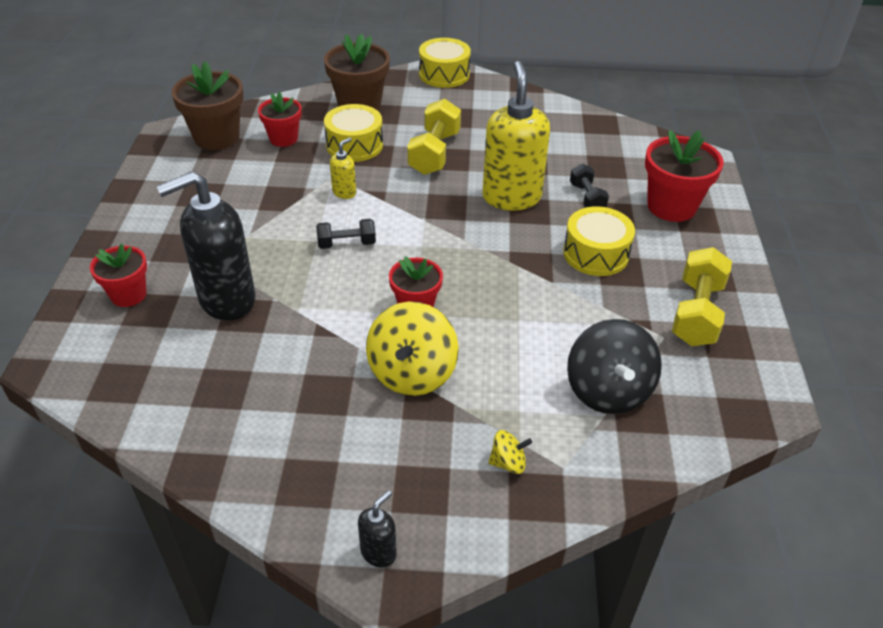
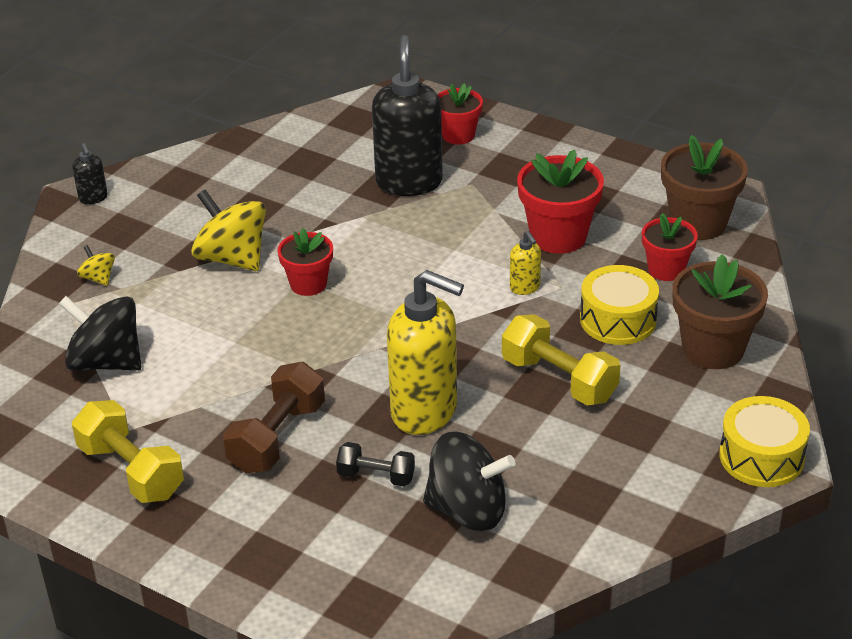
camera: 120 degrees right, 5 degrees down
(346, 244) = (434, 267): black dumbbell -> none
(508, 463) = (98, 278): yellow spinning top -> yellow spinning top turned 120 degrees clockwise
(578, 155) = (467, 510): none -> black spinning top
(596, 254) = (277, 437): yellow drum -> brown dumbbell
(671, 206) = (302, 547): red flower pot -> red flower pot (558, 236)

